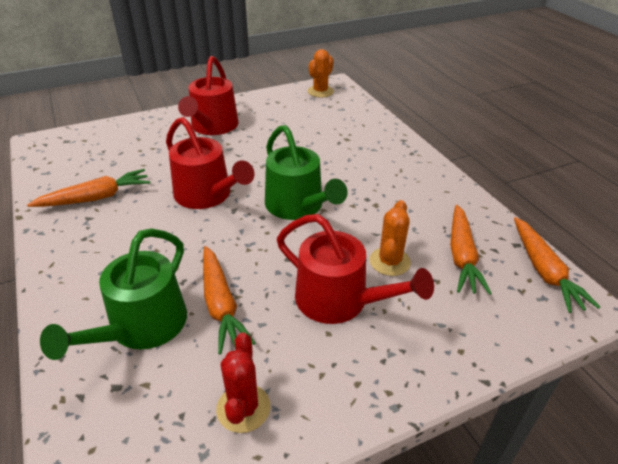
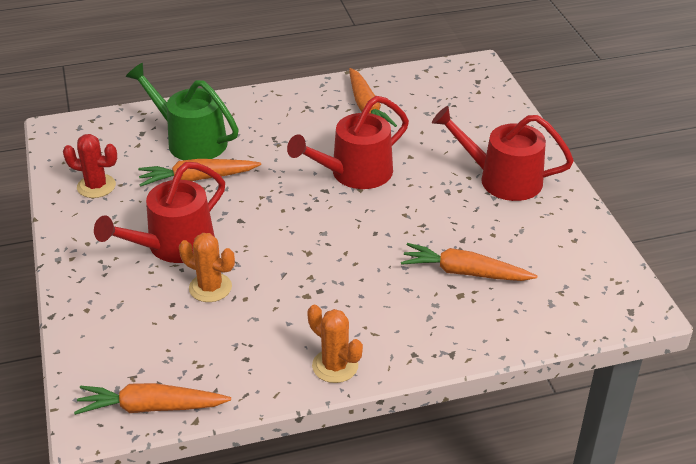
camera: 100 degrees right, 0 degrees up
(297, 206) = (319, 234): green watering can -> none
(320, 91) = (610, 288): orange cactus -> orange cactus (335, 366)
(461, 256) = (198, 345): orange carrot -> orange carrot (465, 272)

